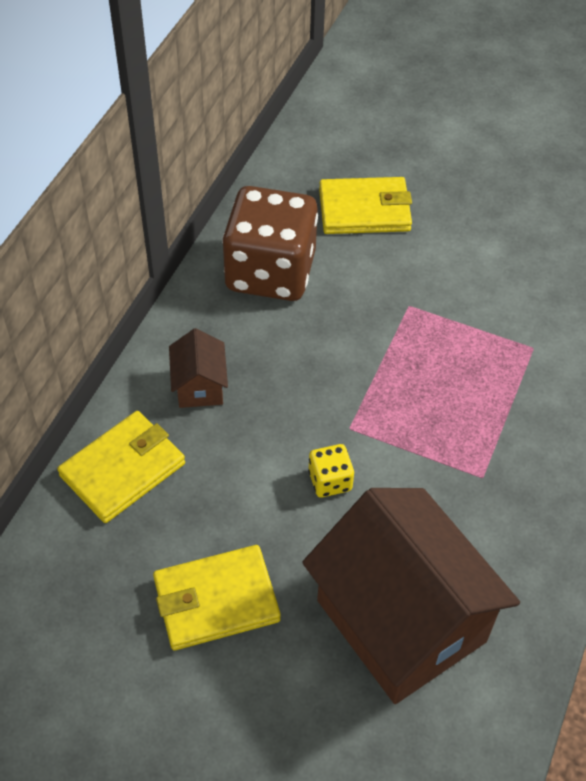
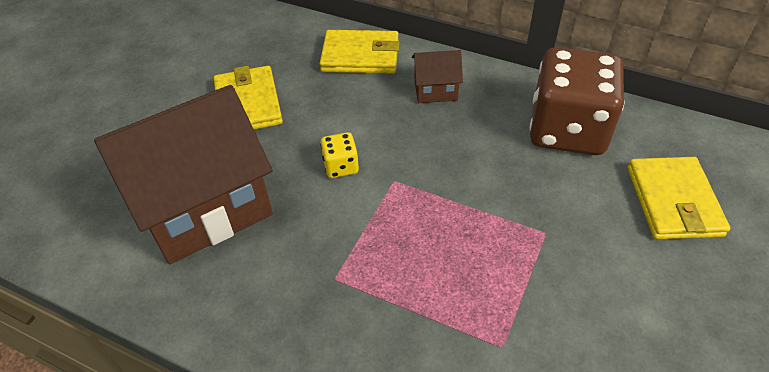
camera: 95 degrees right, 5 degrees down
(123, 469) = (360, 56): yellow wallet -> yellow wallet turned 45 degrees counterclockwise

